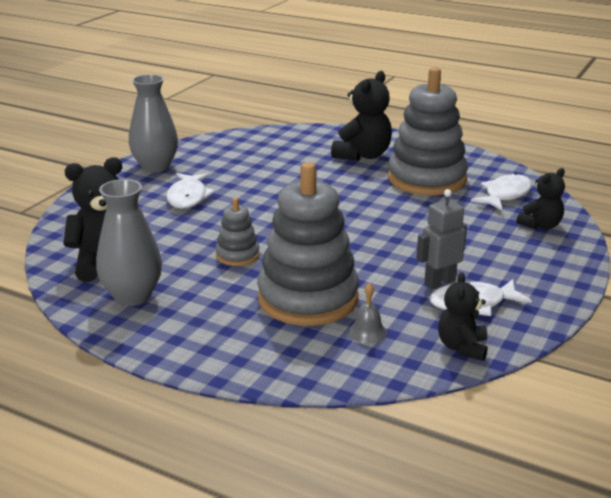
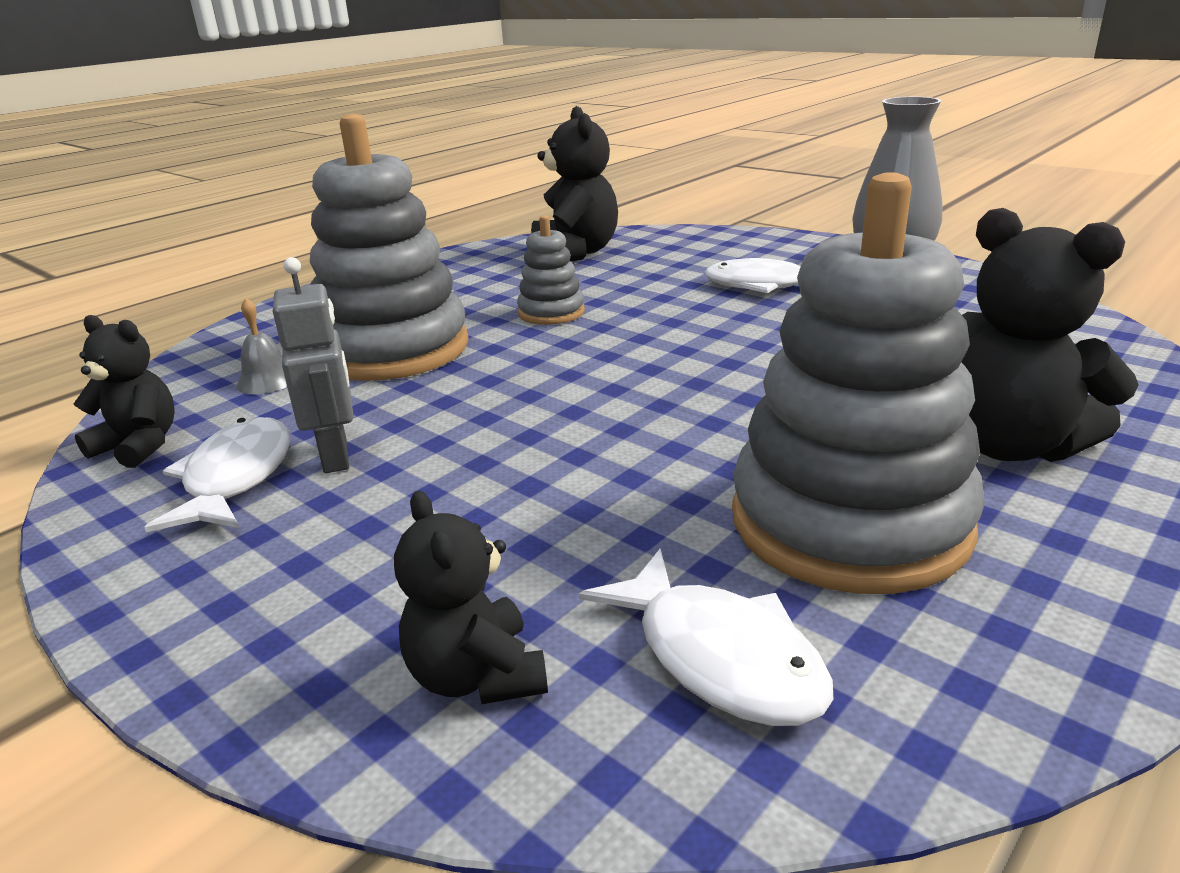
camera: 105 degrees right, 0 degrees up
(132, 296) = (487, 266): grey vase -> none

